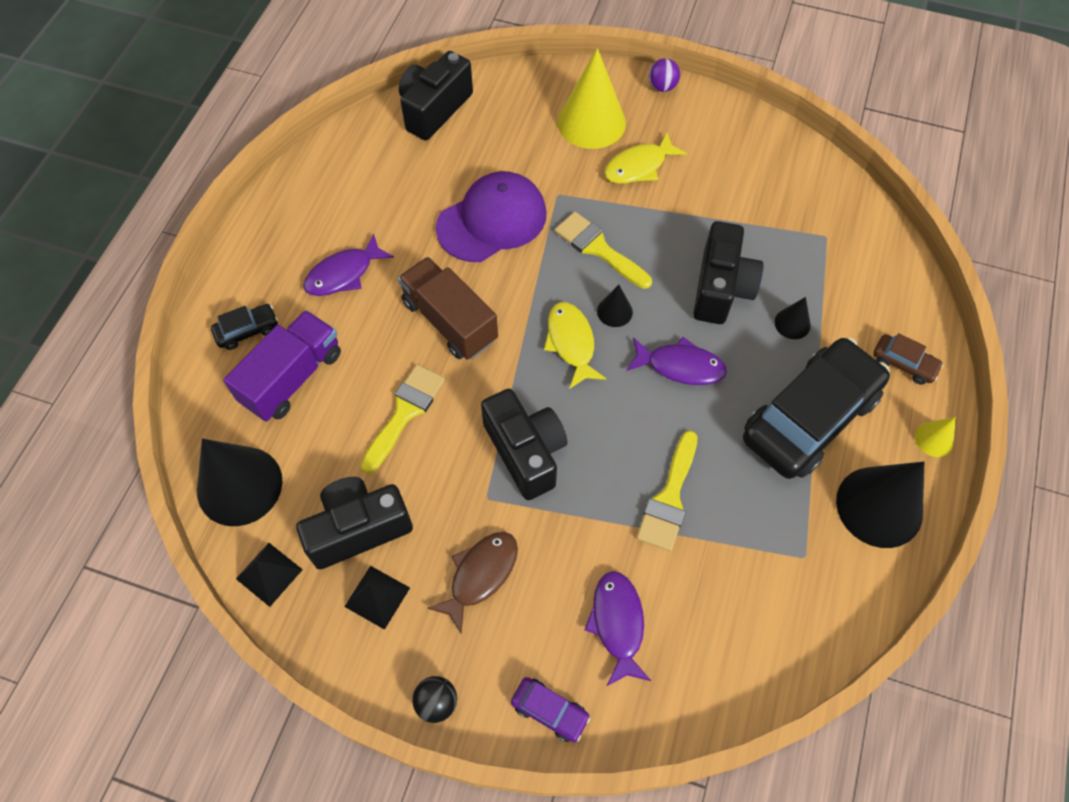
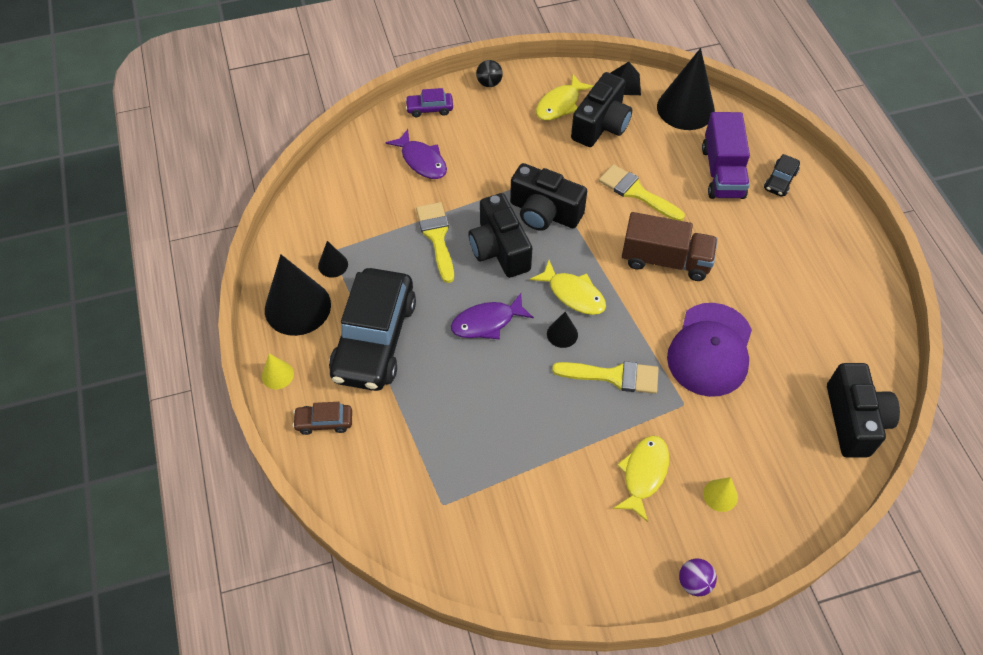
camera: 145 degrees right, 5 degrees down
(344, 274) = (766, 248): purple fish -> none
(377, 597) = (560, 104): black pyramid -> yellow fish
(405, 412) = (636, 192): yellow brush -> yellow brush turned 135 degrees clockwise
(480, 575) = (515, 141): brown fish -> none
(591, 122) = (720, 495): yellow cone -> yellow cone, size x0.46
(721, 288) = (498, 400): black camera -> black camera (499, 249)
(792, 323) = (426, 404): black cone -> black cone (333, 265)

